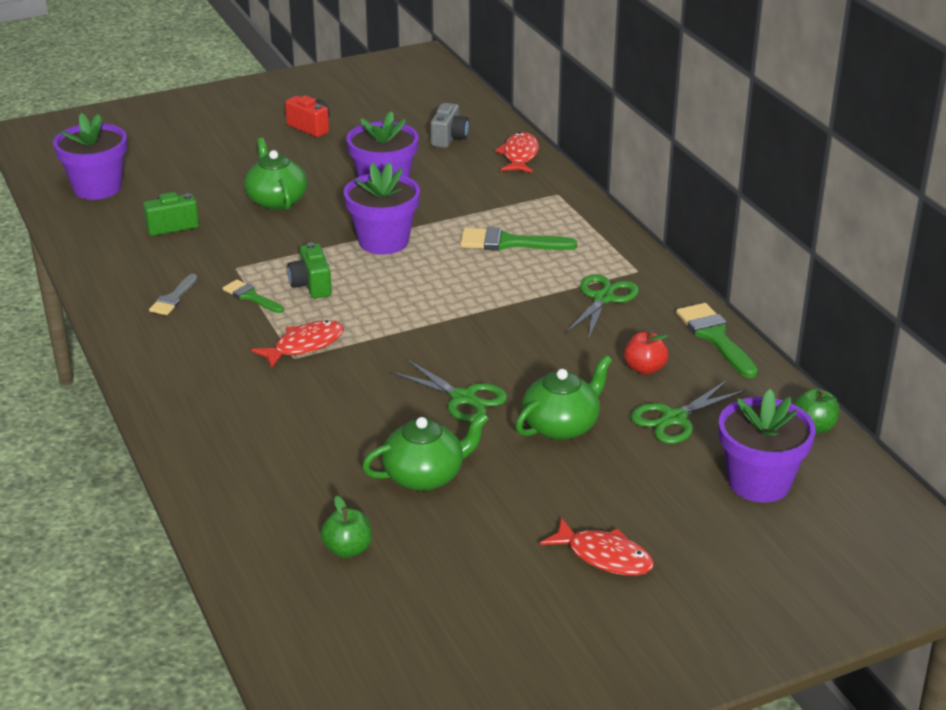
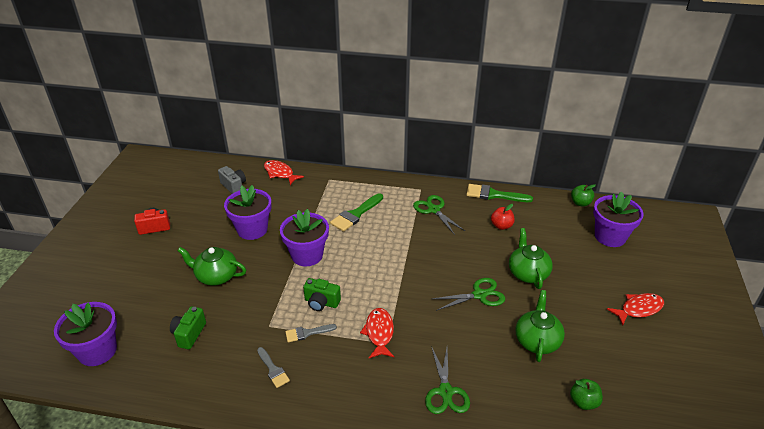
camera: 55 degrees left, 5 degrees up
(251, 296) = (307, 333): green brush -> grey brush
(675, 419) = (547, 236): green scissors -> green scissors (445, 391)

